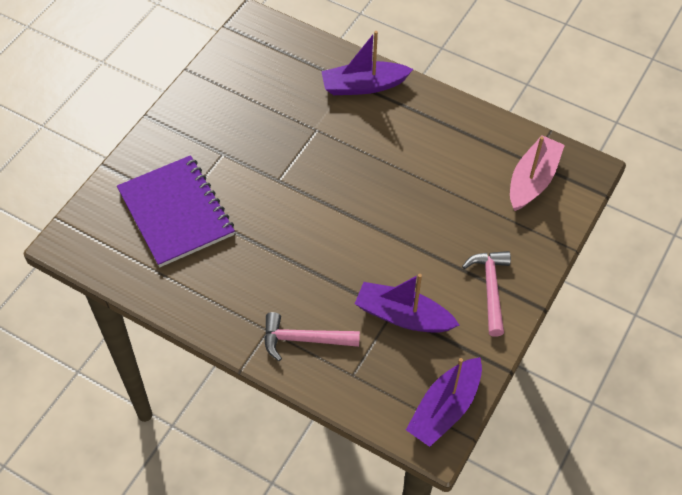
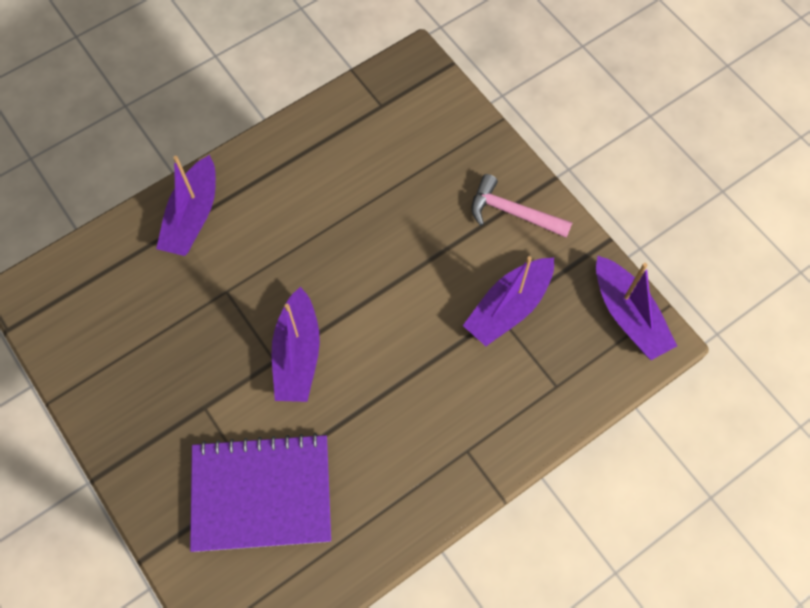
camera: 65 degrees left, 10 degrees up
(290, 192) = (297, 354): none -> purple boat
(304, 339) = (495, 417): pink hammer -> none
(532, 180) = (404, 115): pink boat -> none

